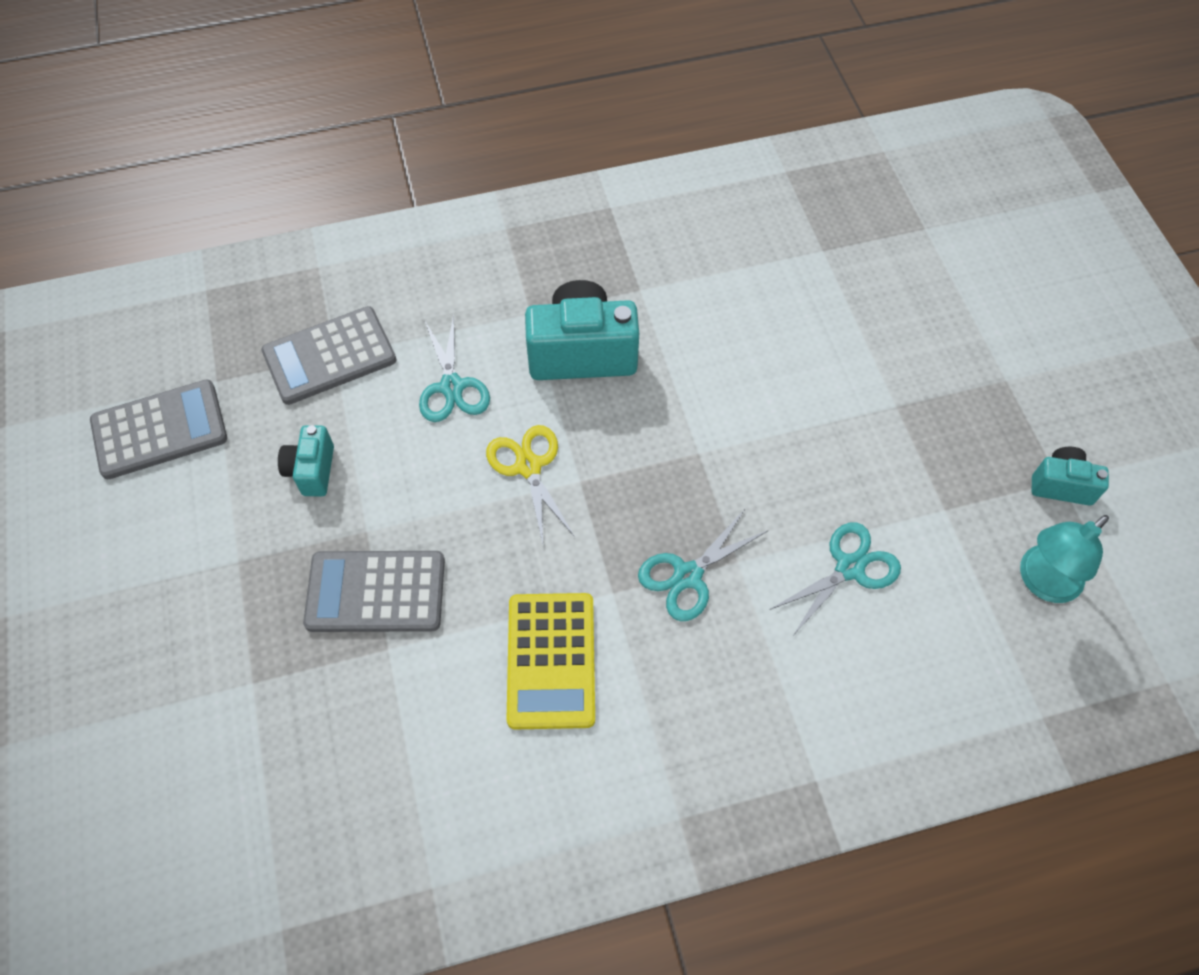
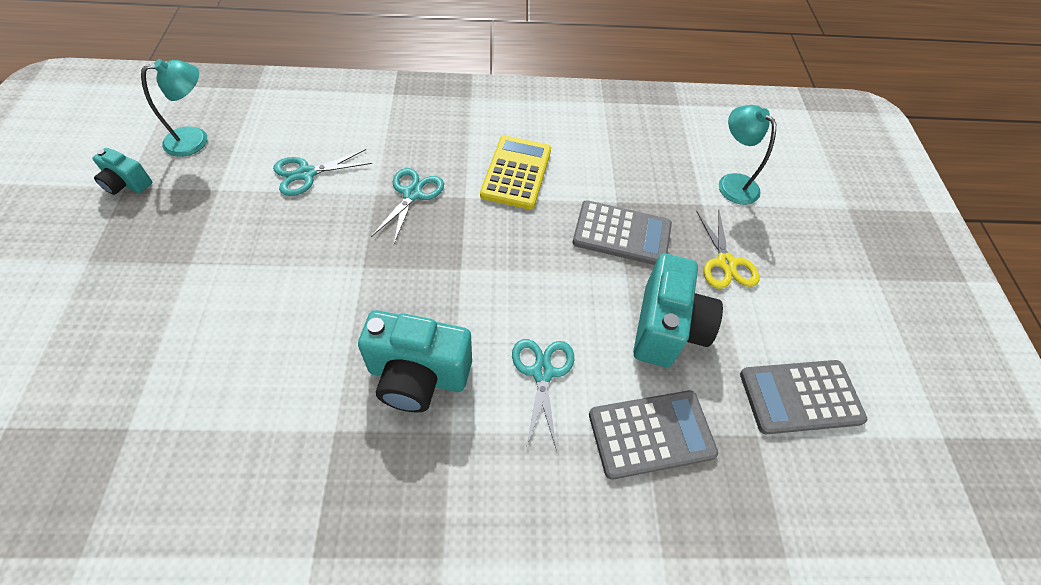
camera: 170 degrees left, 5 degrees down
(198, 743) = (732, 183): none -> turquoise lamp
(312, 470) = (666, 328): turquoise camera -> turquoise camera, size x1.86
(528, 466) = (496, 289): yellow scissors -> yellow scissors (725, 263)
(688, 576) = (412, 194): turquoise scissors -> turquoise scissors turned 45 degrees counterclockwise

